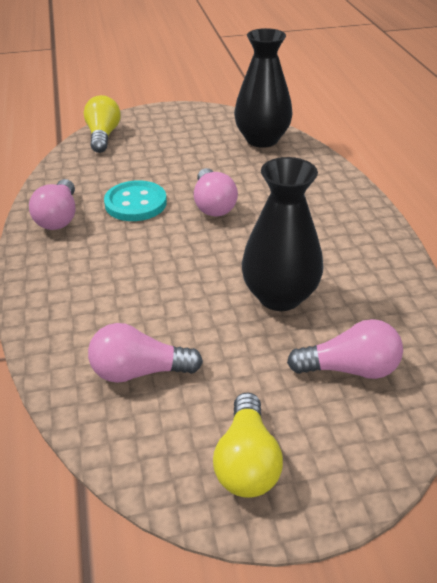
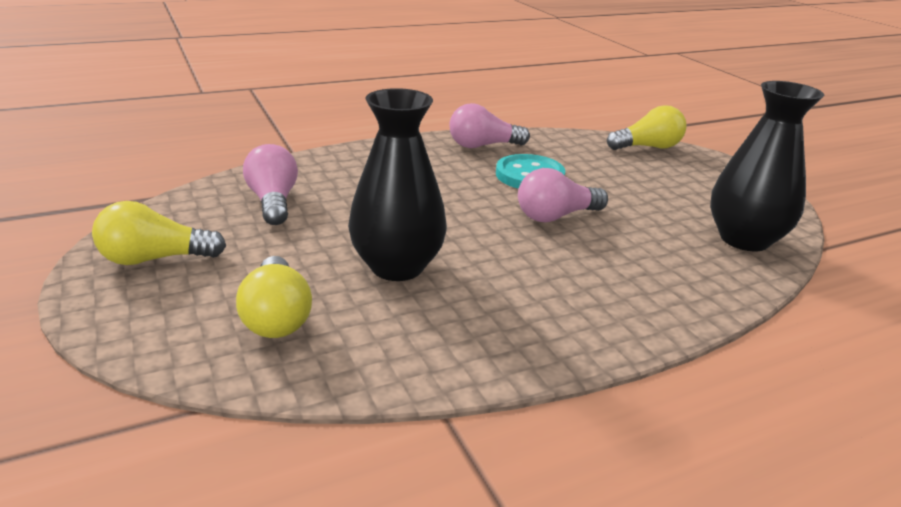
camera: 75 degrees right, 10 degrees down
(349, 369) = (277, 316): pink light bulb -> yellow light bulb

